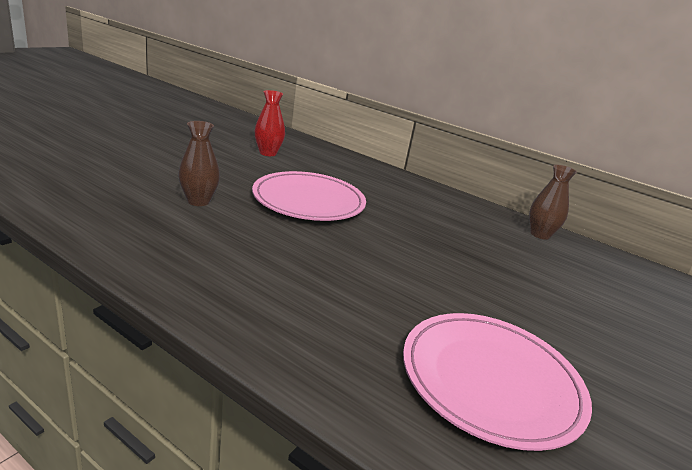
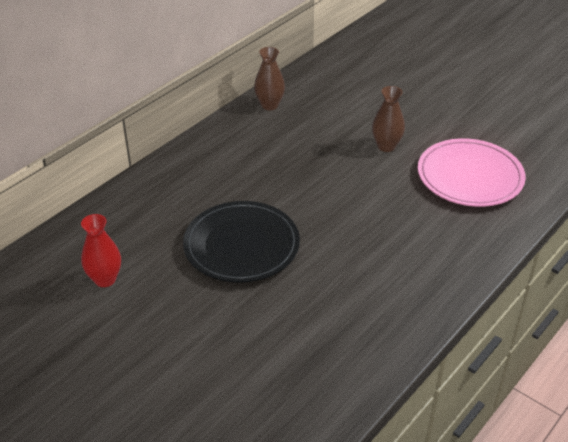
camera: 80 degrees left, 15 degrees up
(198, 201) = (267, 326): brown vase -> brown vase (386, 146)
(309, 201) = (241, 245): pink plate -> black plate

